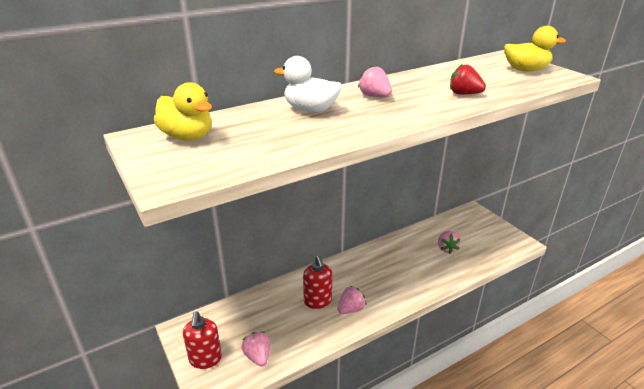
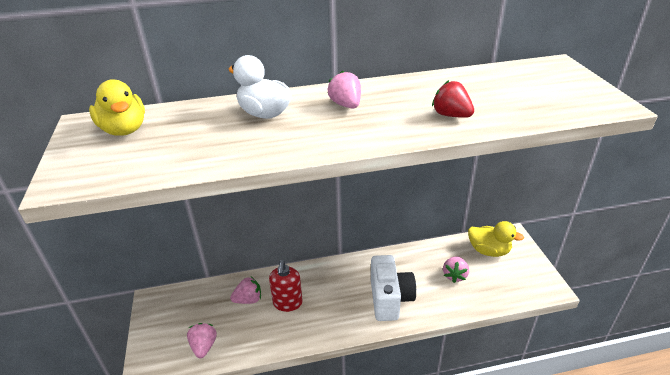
camera: 20 degrees right, 5 degrees up
(205, 359) = (158, 336): red soap dispenser -> none
(351, 309) = (315, 320): pink strawberry -> pink strawberry (248, 299)
(405, 278) = (390, 299): none -> white camera
(525, 70) = (562, 89): yellow duck -> yellow duck (488, 250)

